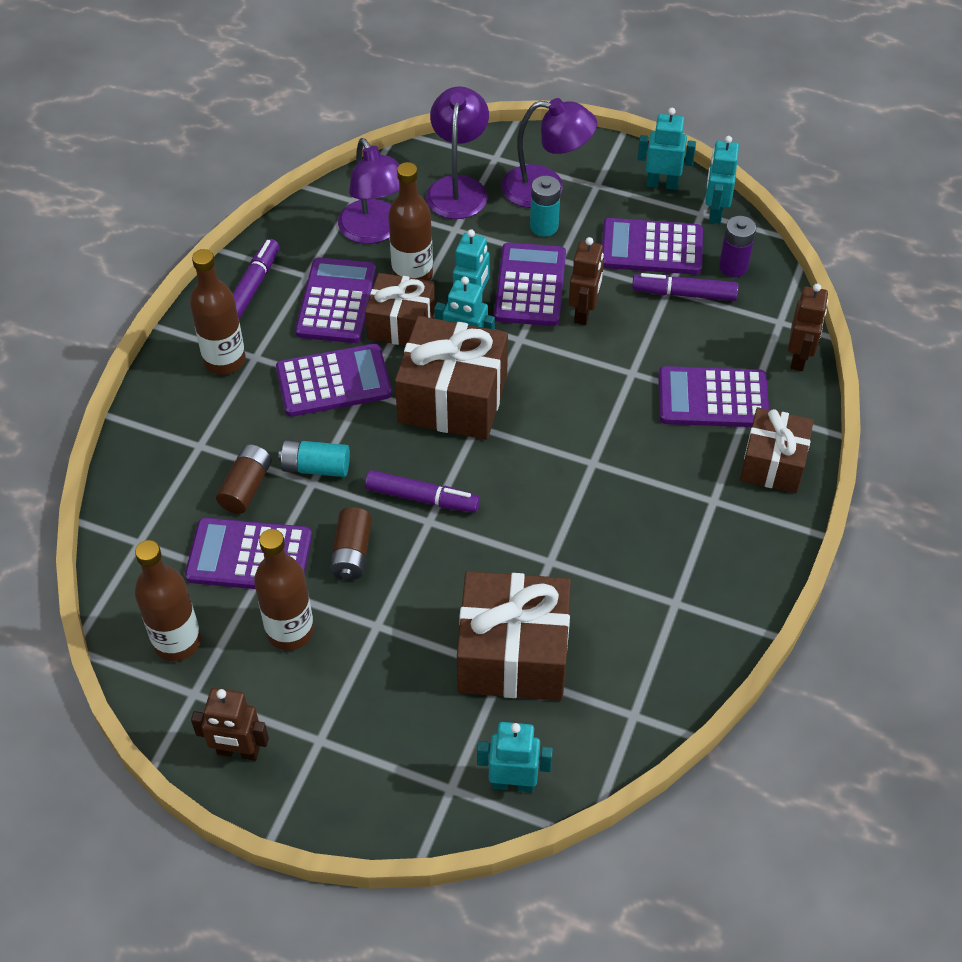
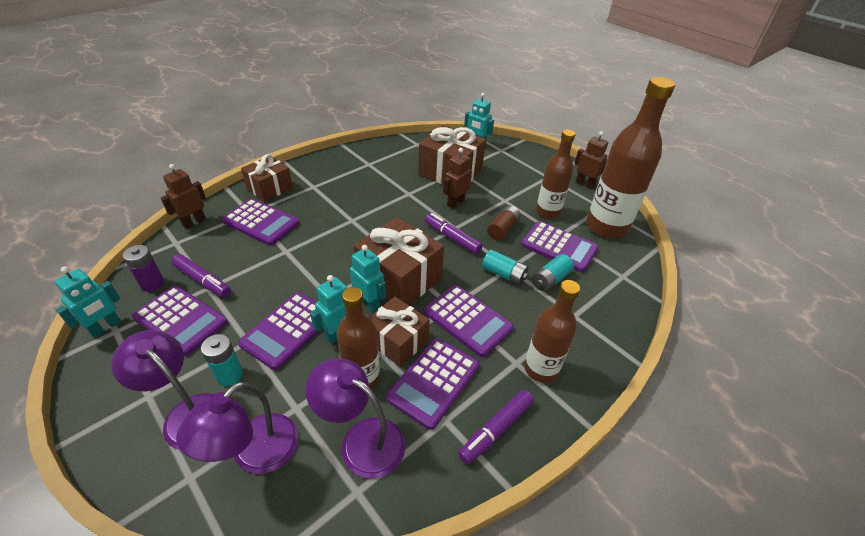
camera: 155 degrees left, 10 degrees down
(177, 642) = (606, 227): brown bottle -> brown bottle, size x1.64
(246, 487) = (550, 280): brown battery -> turquoise battery
(333, 381) = (468, 320): purple calculator -> purple calculator turned 150 degrees counterclockwise
(375, 231) = (362, 440): purple lamp -> purple lamp turned 60 degrees counterclockwise
(584, 312) = (274, 296): brown robot -> brown robot (455, 203)
(662, 184) = (104, 371): turquoise robot -> none

